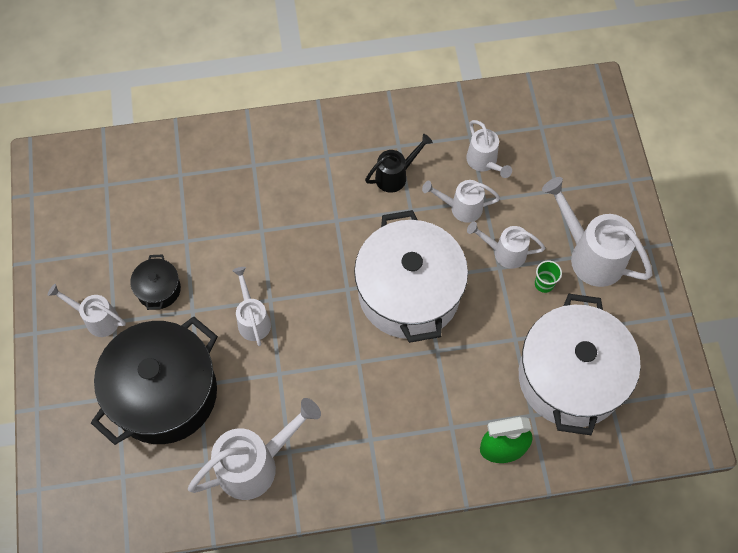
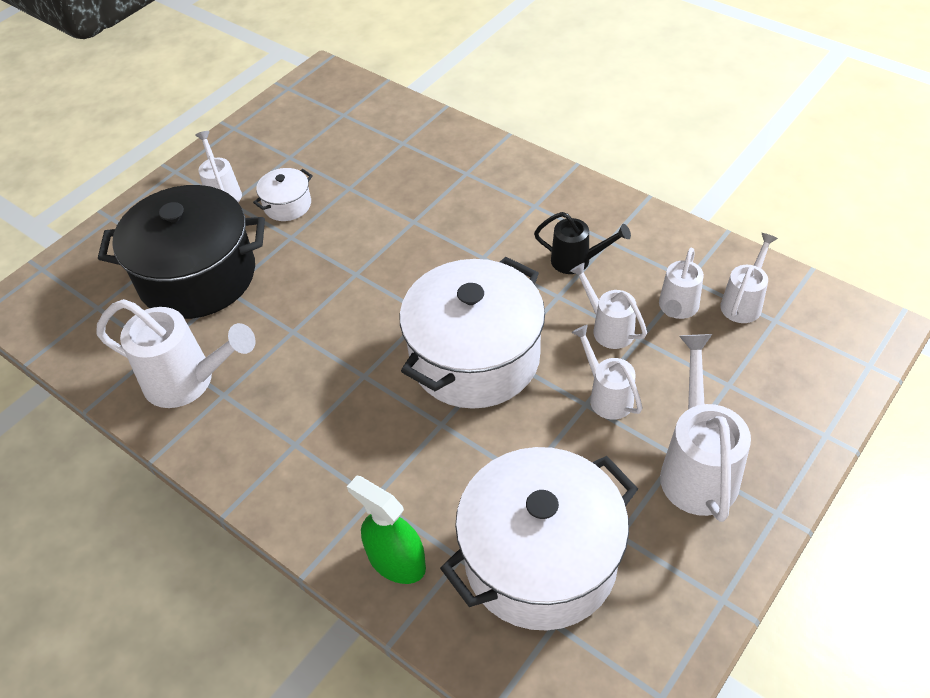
camera: 50 degrees right, 15 degrees down
(158, 289) = (287, 205): black pot -> white pot
(253, 320) = (324, 277): white watering can -> white watering can (743, 302)
(544, 284) = (615, 454): green cup -> none

